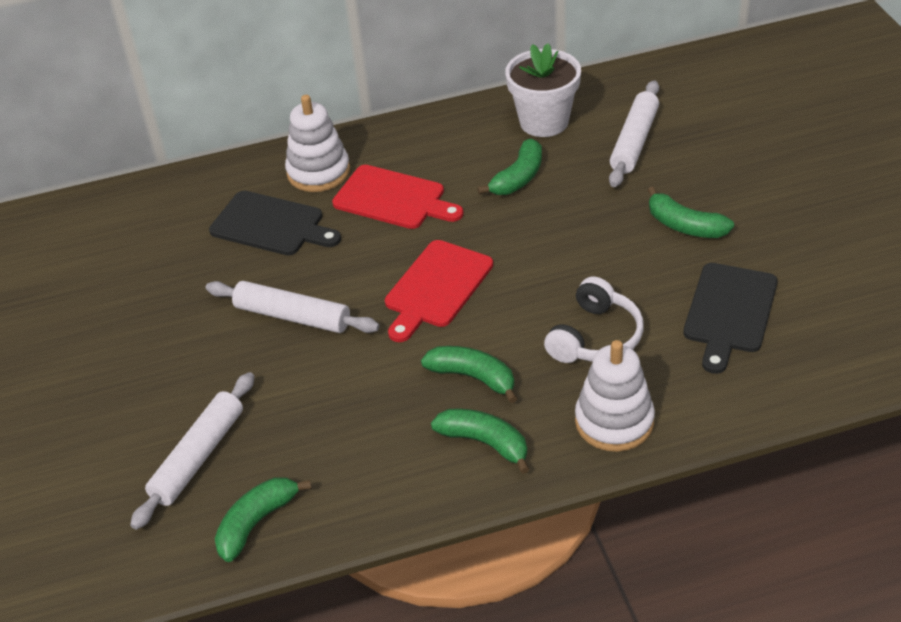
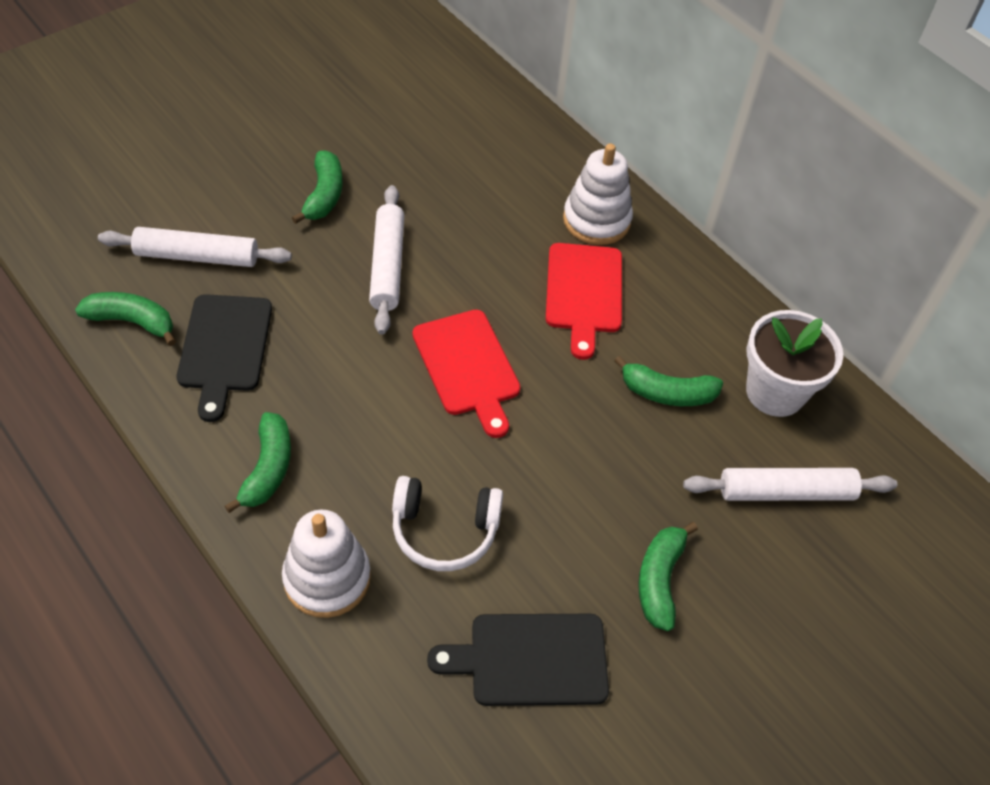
camera: 60 degrees right, 10 degrees up
(271, 225) = (504, 209): black cutting board -> black cutting board (224, 348)
(436, 287) = (467, 367): red cutting board -> red cutting board turned 120 degrees counterclockwise
(473, 377) = (352, 434): green banana -> green banana (324, 195)

